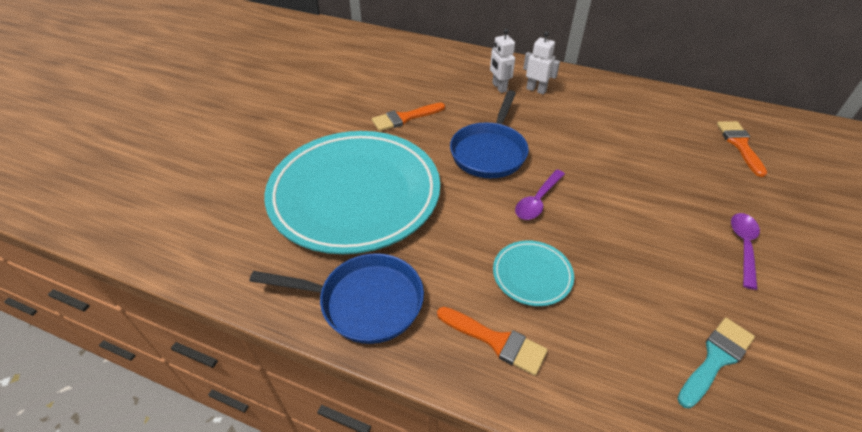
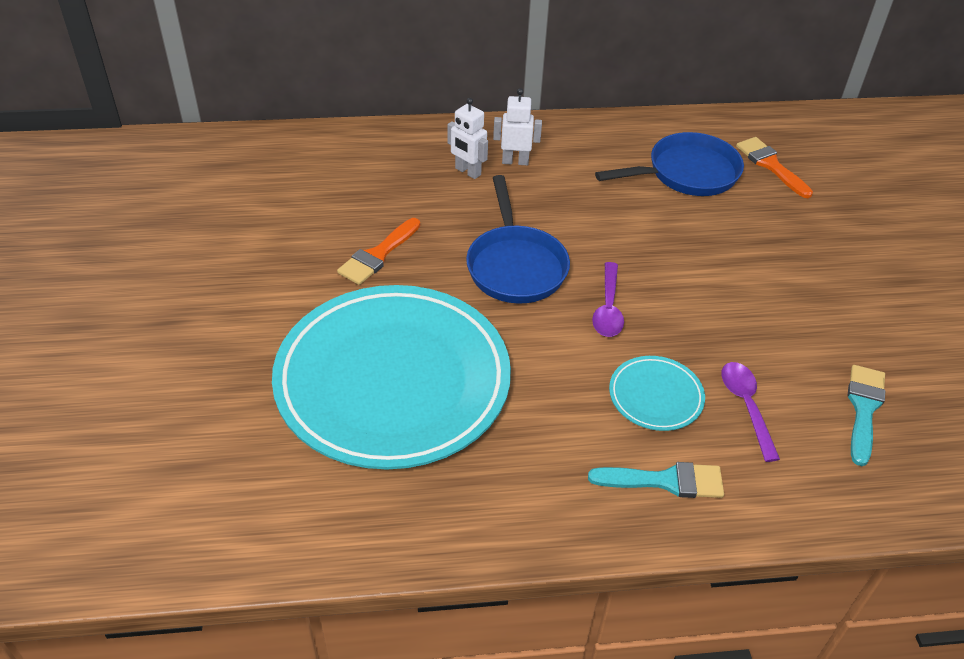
camera: 30 degrees left, 0 degrees up
(365, 302) = (502, 502): blue pan -> blue pan (687, 173)
(496, 341) = (665, 481): orange brush -> turquoise brush
(743, 247) = (831, 284): purple spoon -> purple spoon (746, 407)

